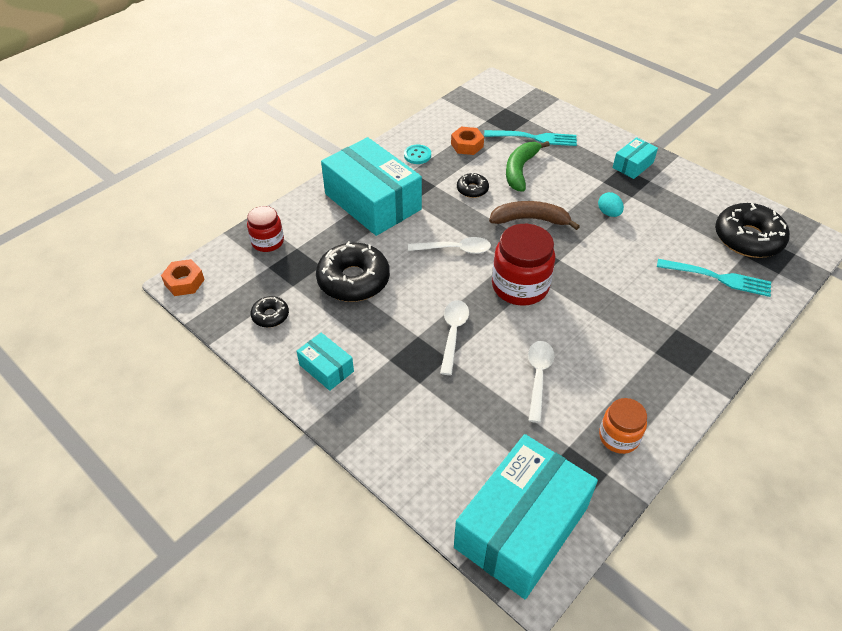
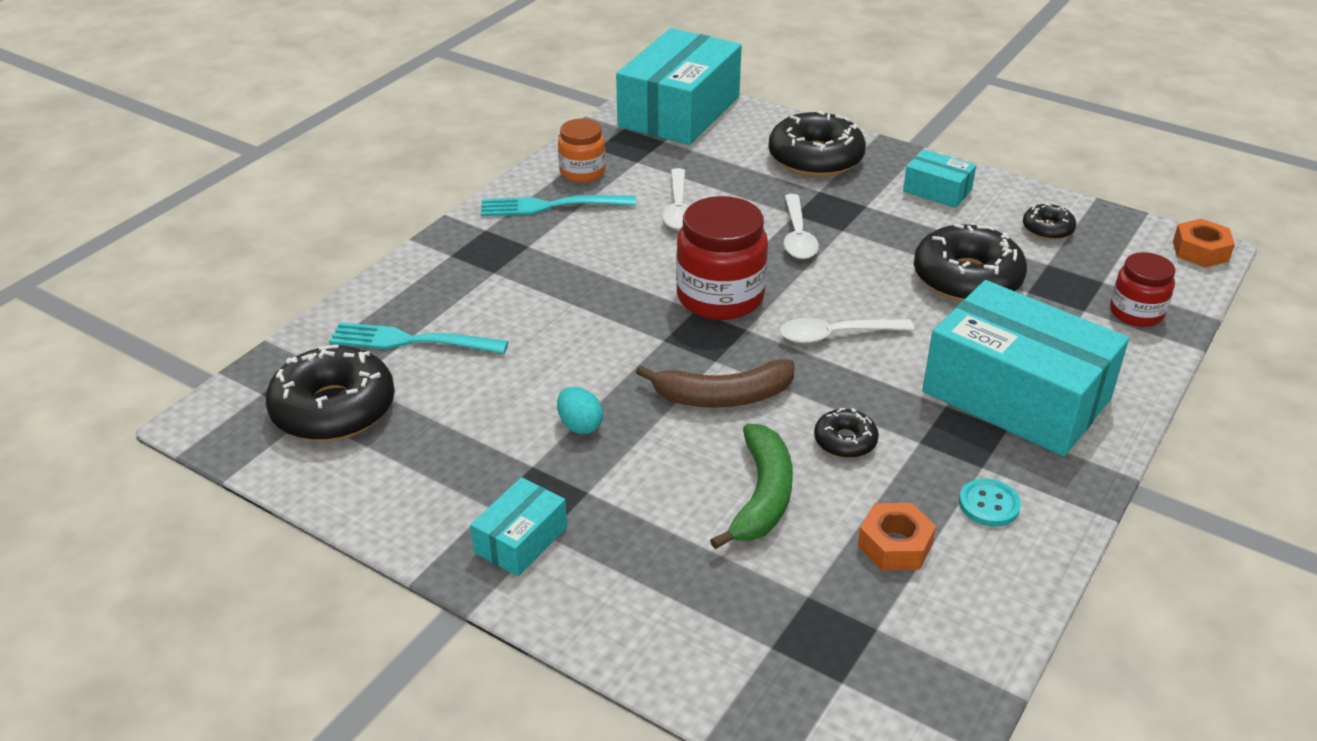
camera: 170 degrees right, 10 degrees down
(408, 426) = (815, 158): none -> black donut
(534, 138) = (747, 587): turquoise fork -> turquoise fork (551, 206)

